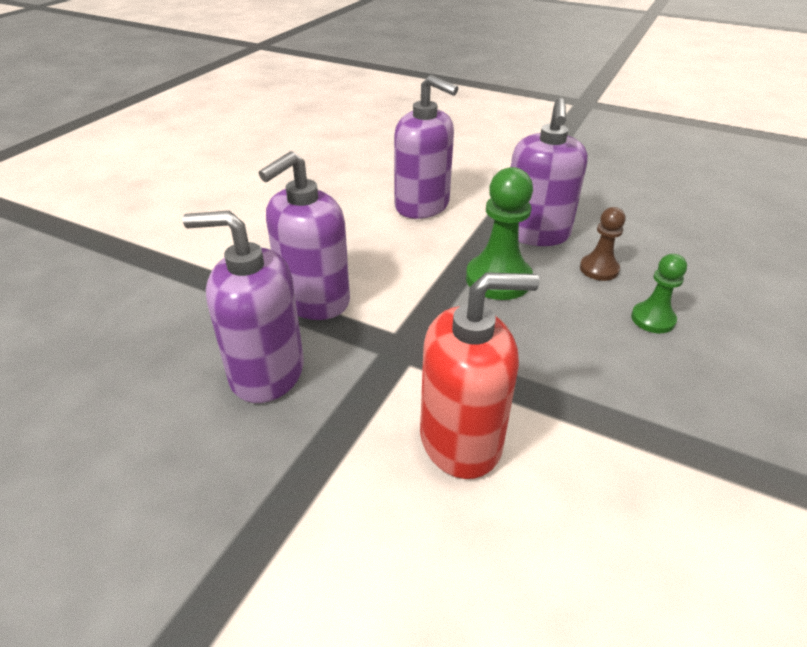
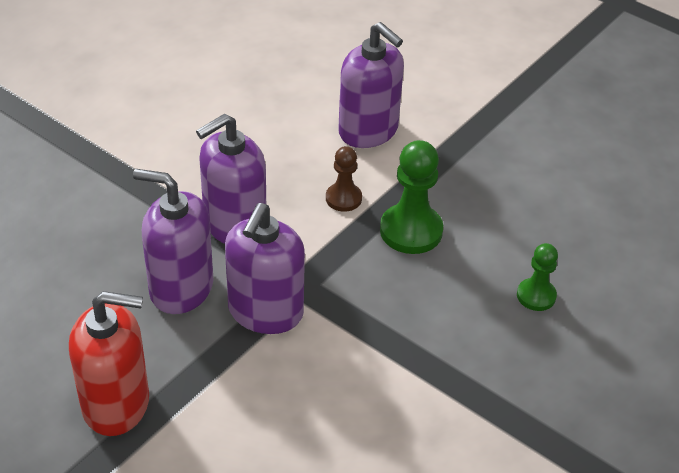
camera: 10 degrees right, 5 degrees up
(461, 440) = (321, 371): red soap dispenser -> red soap dispenser (116, 404)
(536, 233) = (471, 184): purple soap dispenser -> purple soap dispenser (265, 312)
(599, 269) = (513, 235): brown pawn -> brown pawn (343, 198)

